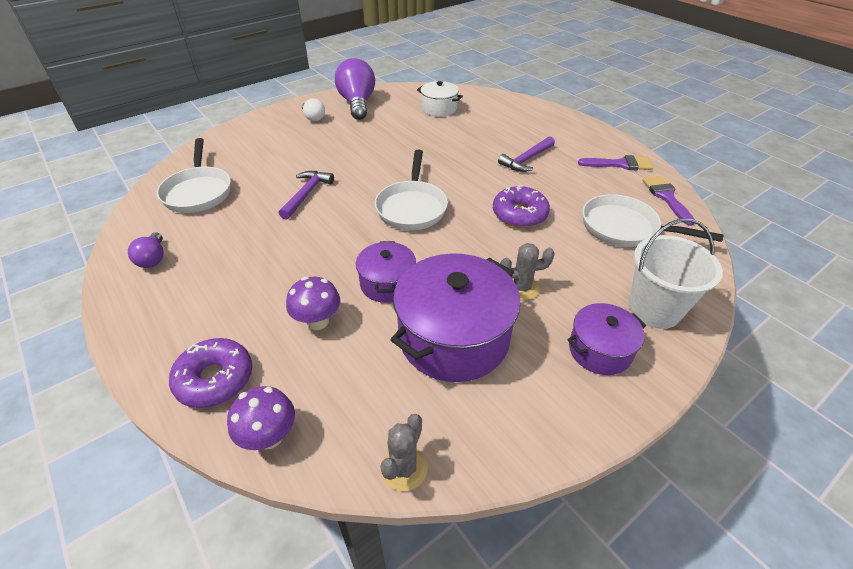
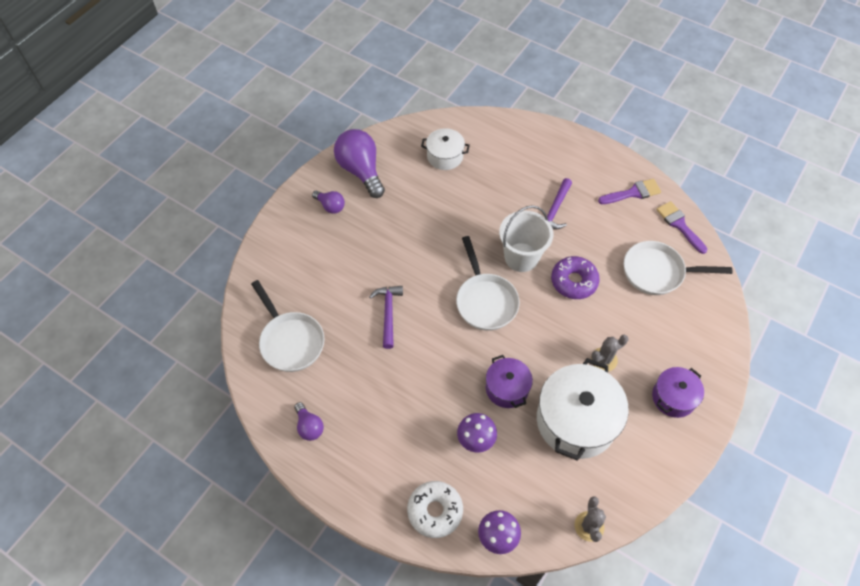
camera: 20 degrees left, 15 degrees up
(215, 379) = (435, 511): purple donut -> white donut
(313, 118) = (330, 206): white light bulb -> purple light bulb
(454, 337) = (576, 420): purple pot -> white pot
(654, 309) = (698, 349): white bucket -> white bucket (521, 257)

